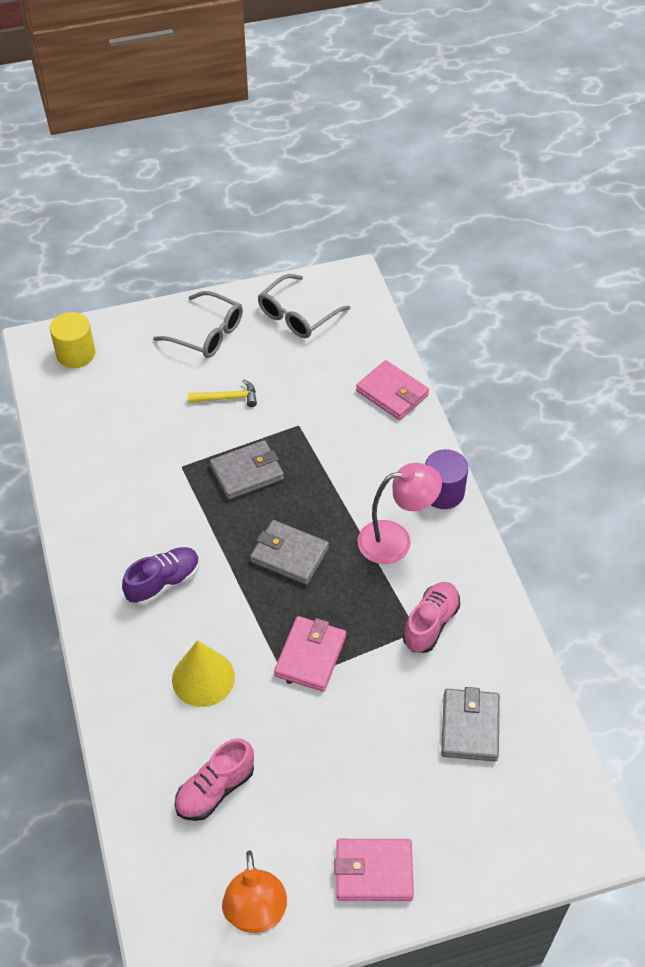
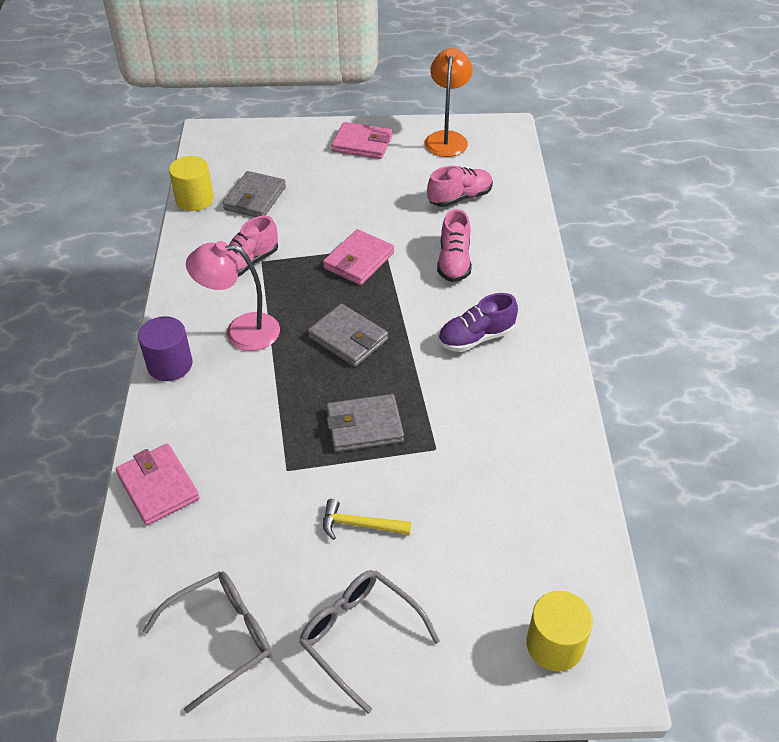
camera: 165 degrees left, 5 degrees down
(203, 678) = (454, 262): yellow cone -> pink shoe
(541, 708) = (194, 199): none -> yellow cylinder

